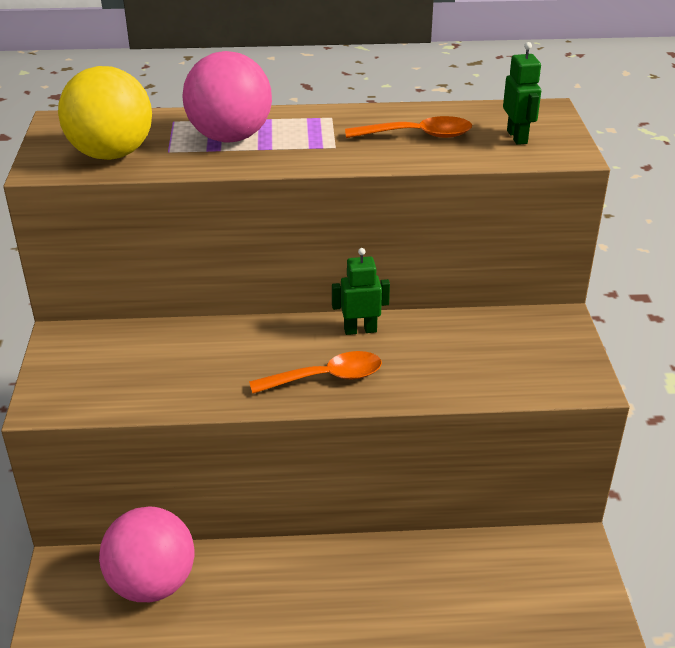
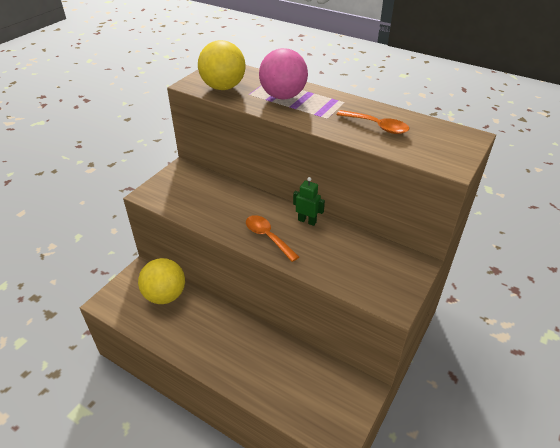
camera: 35 degrees right, 5 degrees up
(152, 583) = (165, 295): pink ball -> yellow ball
(326, 378) = (268, 237): orange spoon -> orange spoon turned 150 degrees counterclockwise
(517, 137) = (433, 146): green robot -> none

